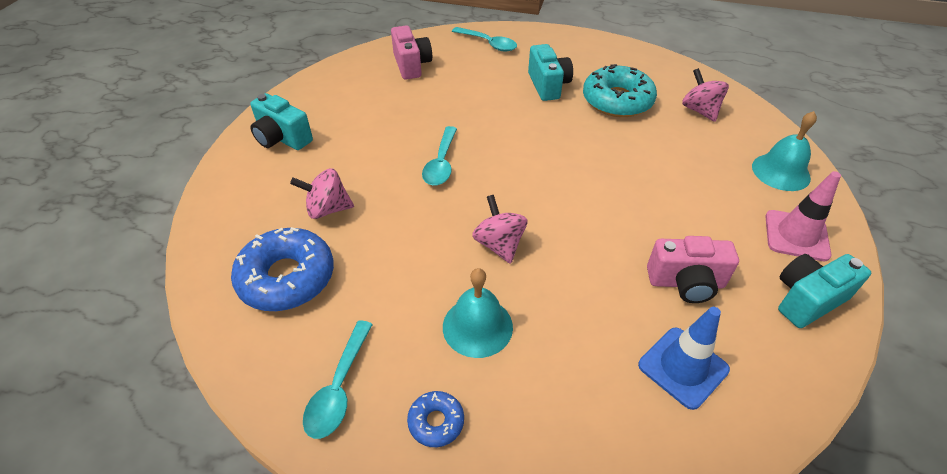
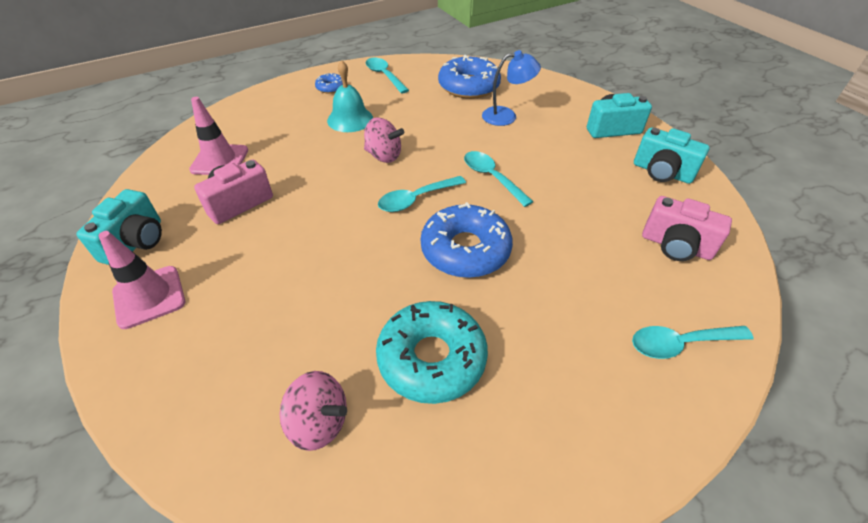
camera: 135 degrees right, 0 degrees up
(327, 209) = (506, 116): pink spinning top -> blue lamp
(522, 184) = (416, 199): none -> turquoise spoon
(533, 132) = (465, 250): none -> blue donut
(548, 85) = (527, 323): turquoise camera -> turquoise camera (662, 172)
(683, 367) = (220, 160): blue traffic cone -> pink traffic cone
(781, 172) = (176, 376): turquoise bell -> none

